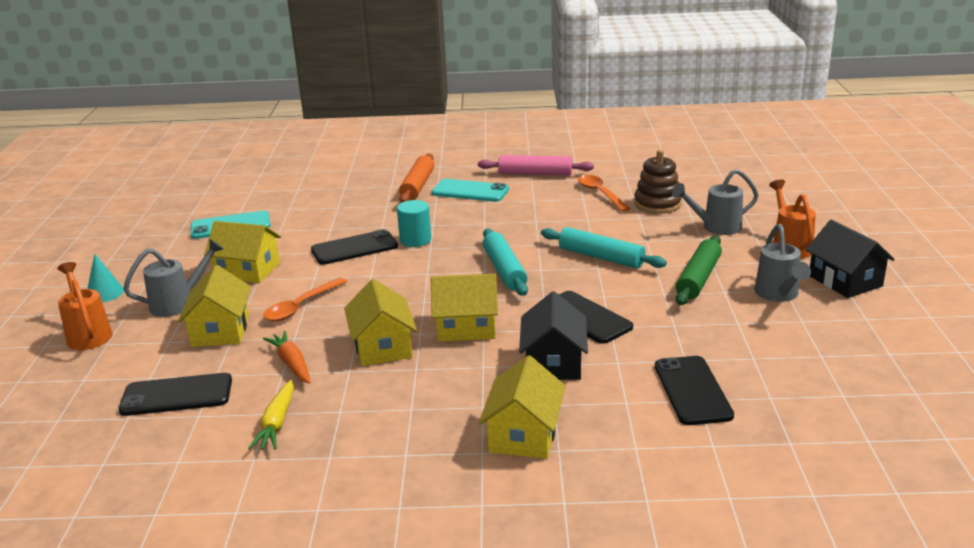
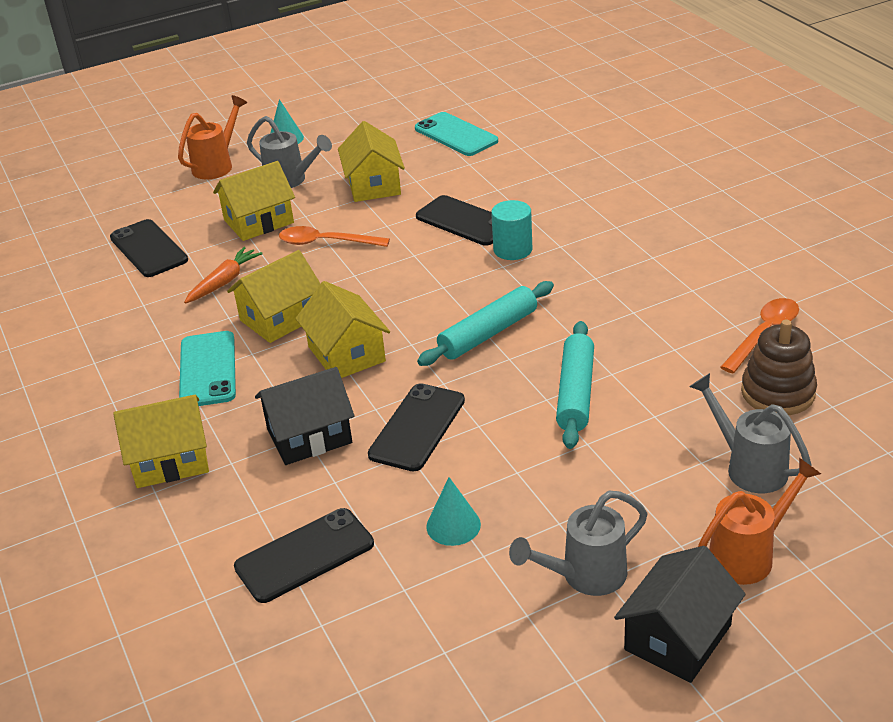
camera: 65 degrees right, 10 degrees up
(277, 423) = (130, 315): yellow carrot -> none
(417, 186) = (651, 196): orange rolling pin -> none
(470, 191) = (672, 236): turquoise phone -> turquoise phone (207, 369)
(535, 174) = (774, 263): pink rolling pin -> none
(698, 278) = (579, 490): green rolling pin -> none
(701, 326) = (453, 525): none -> turquoise cone

